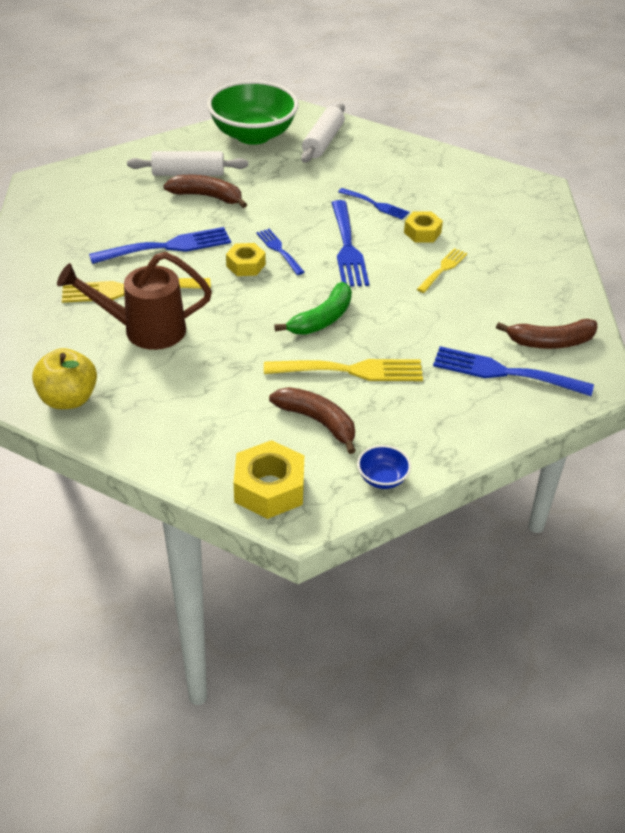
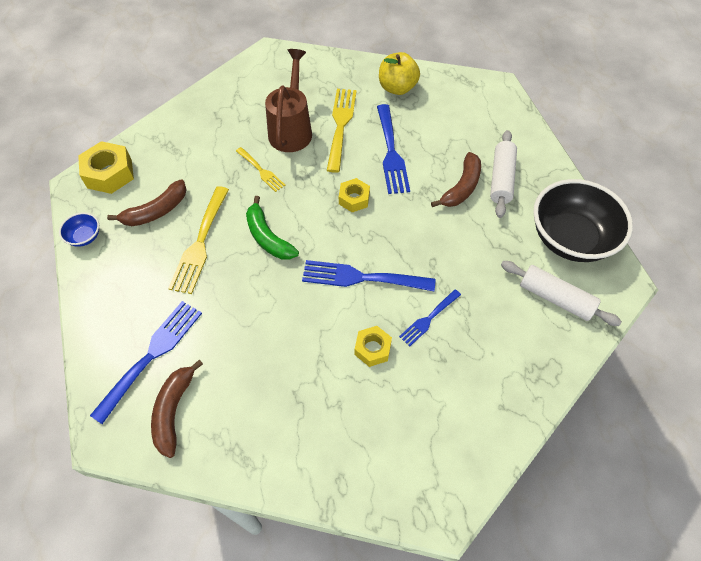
camera: 105 degrees right, 15 degrees up
(68, 399) = (236, 87): yellow apple -> yellow apple (397, 88)
(253, 135) = (570, 238): green bowl -> black bowl
(279, 250) = (370, 225): blue fork -> none
(443, 269) = (309, 350): yellow fork -> yellow fork (261, 171)

